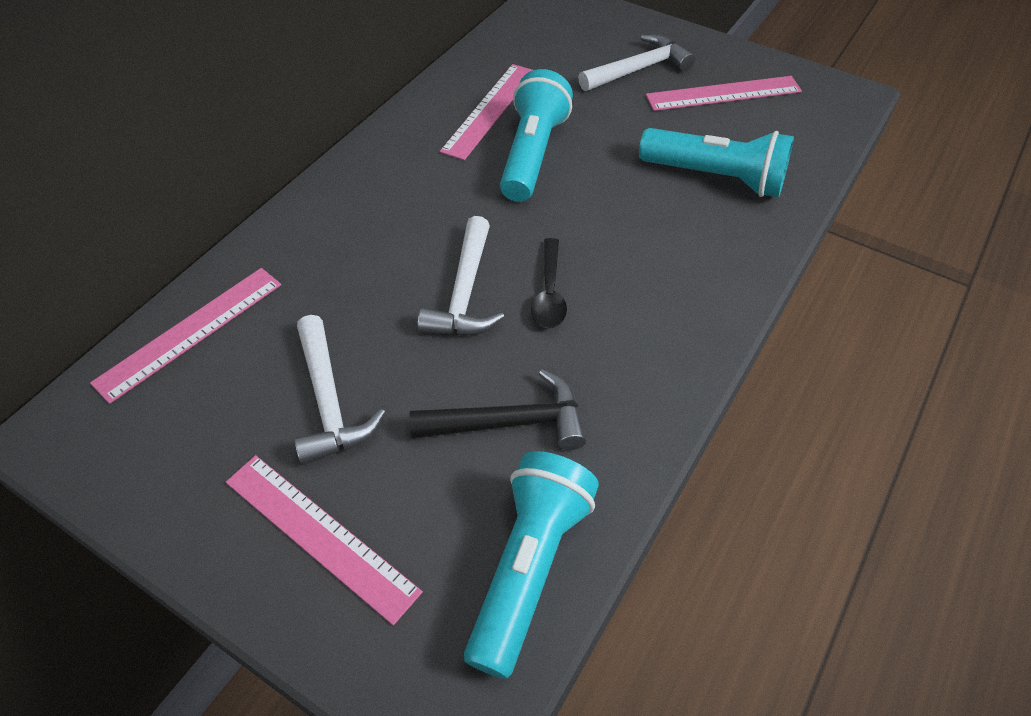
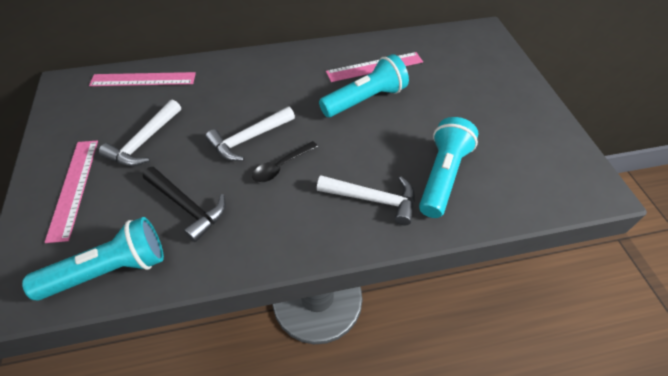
camera: 45 degrees right, 0 degrees up
(638, 69) = (480, 93): white hammer -> white hammer (373, 199)
(716, 178) = (442, 175): turquoise flashlight -> turquoise flashlight turned 135 degrees counterclockwise
(723, 93) = (513, 136): pink ruler -> none

